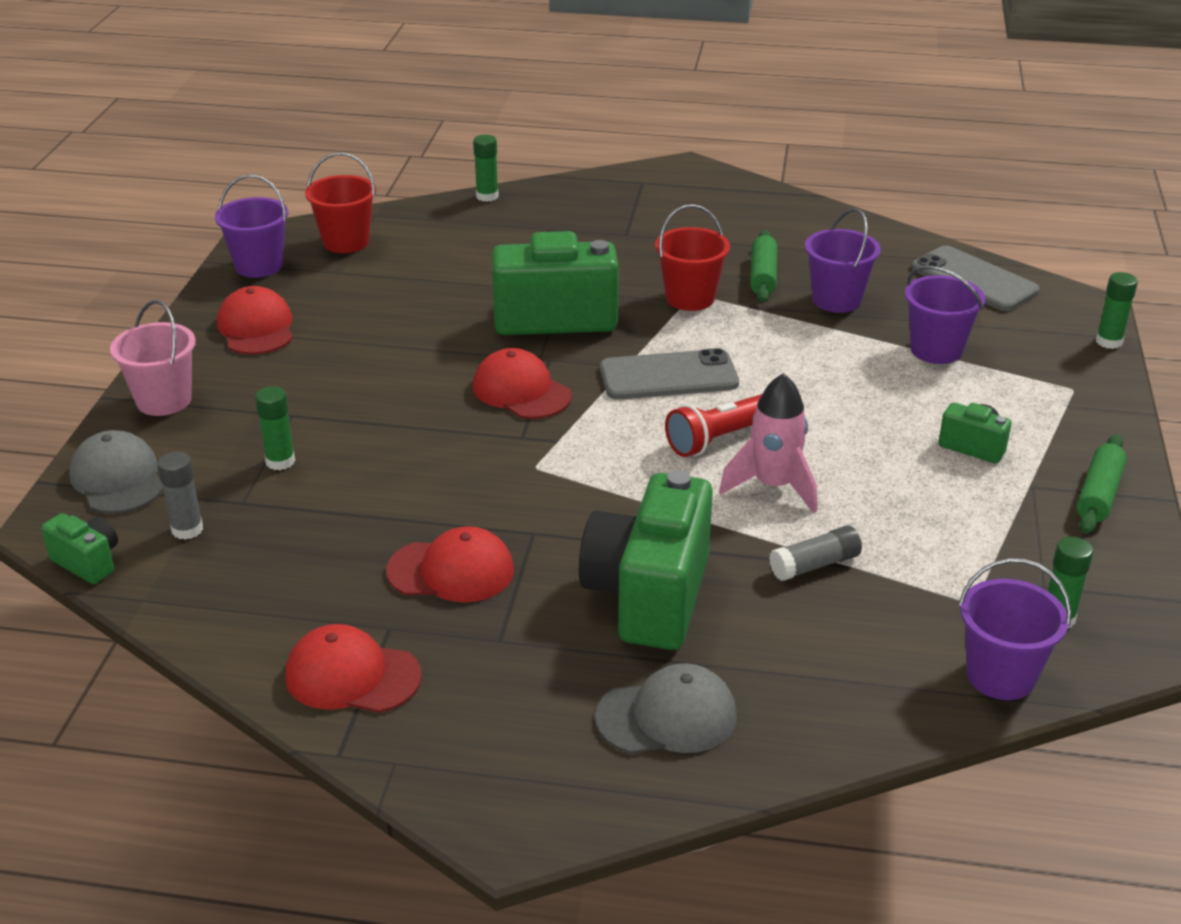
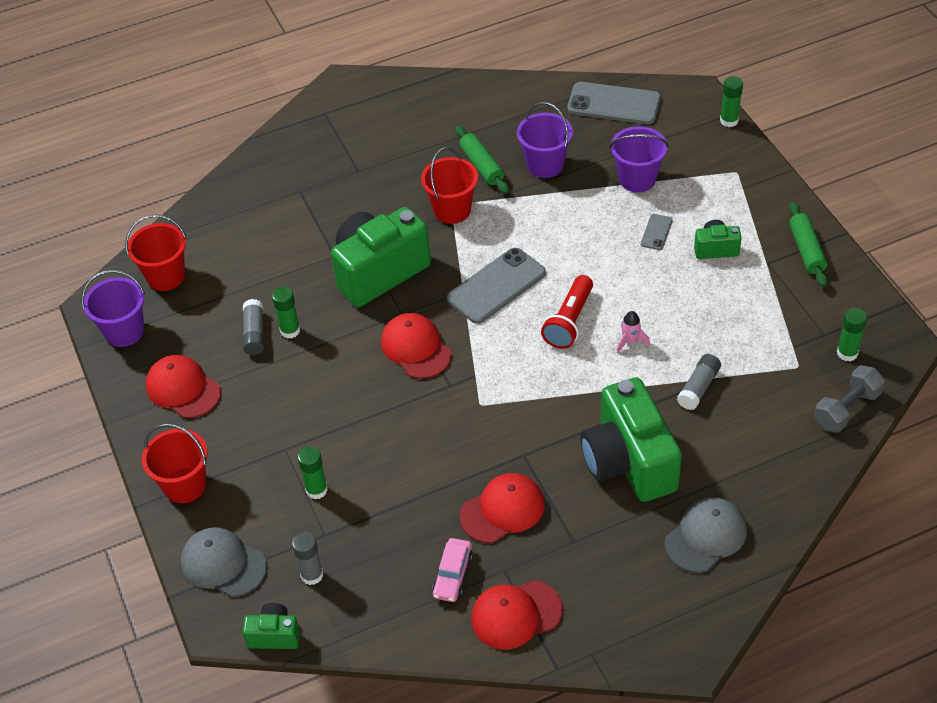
camera: 30 degrees left, 15 degrees up
(164, 400) = (185, 485): pink bucket -> red bucket
(328, 602) = (453, 575): none -> pink car
(374, 314) = (254, 333): none -> grey glue stick
(487, 196) = (226, 180): green glue stick -> green glue stick (290, 330)
(521, 391) = (416, 348): red cap -> red cap turned 45 degrees clockwise
(773, 486) = (630, 341): pink rocket -> pink rocket, size x0.51
(911, 403) = (656, 232): none -> grey phone
(1000, 676) = (847, 409): purple bucket -> grey dumbbell

